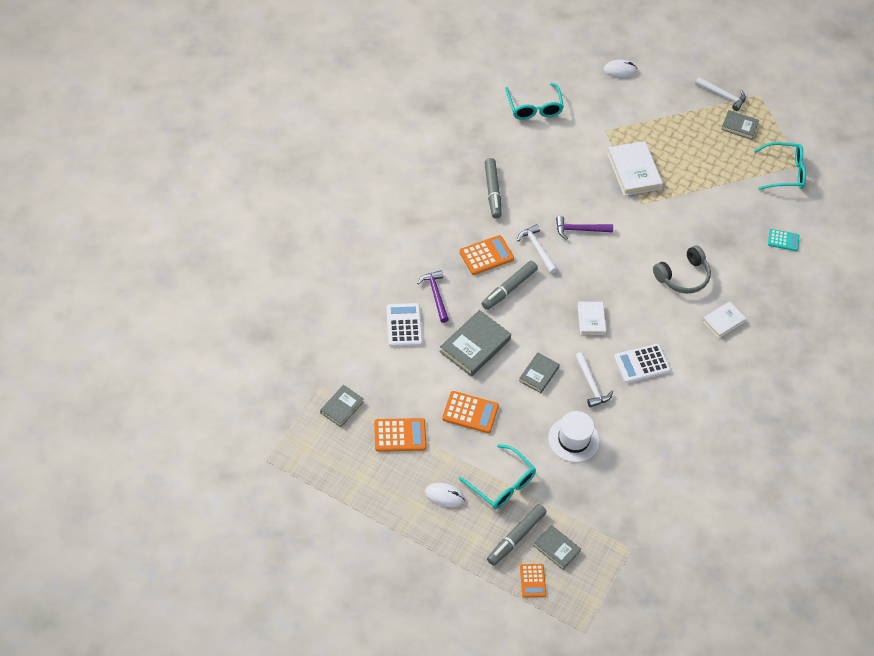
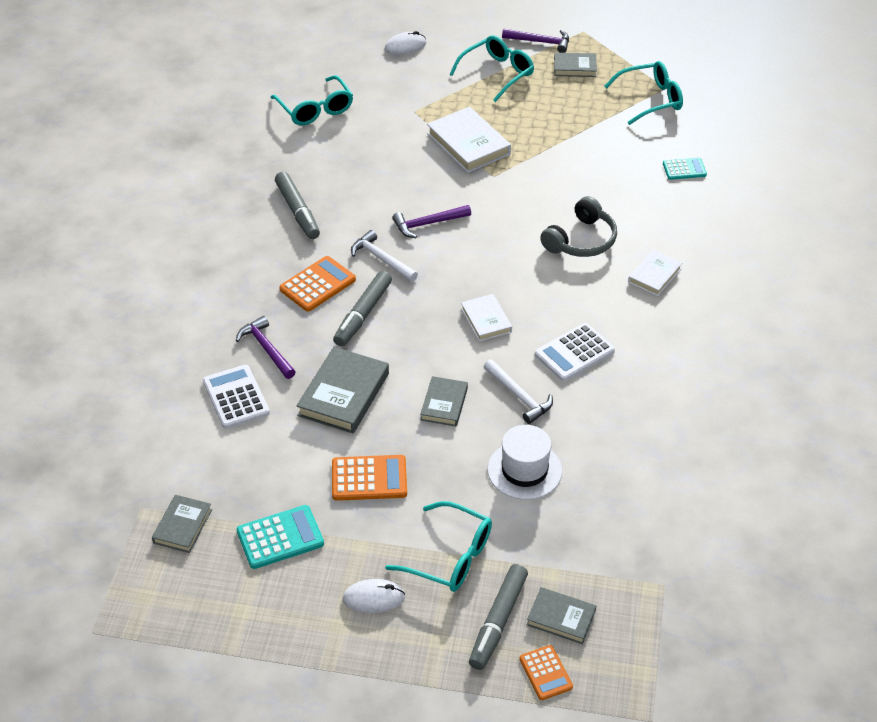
camera: 15 degrees left, 10 degrees down
(400, 435) = (280, 537): orange calculator -> turquoise calculator
(679, 115) = (497, 73): none -> turquoise glasses
(722, 95) = (540, 42): white hammer -> purple hammer

